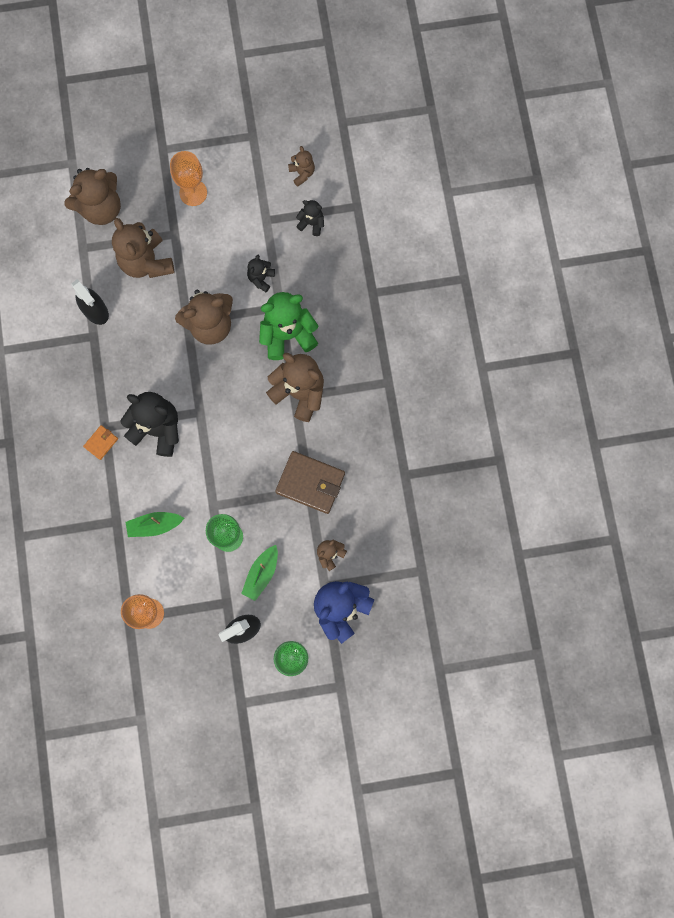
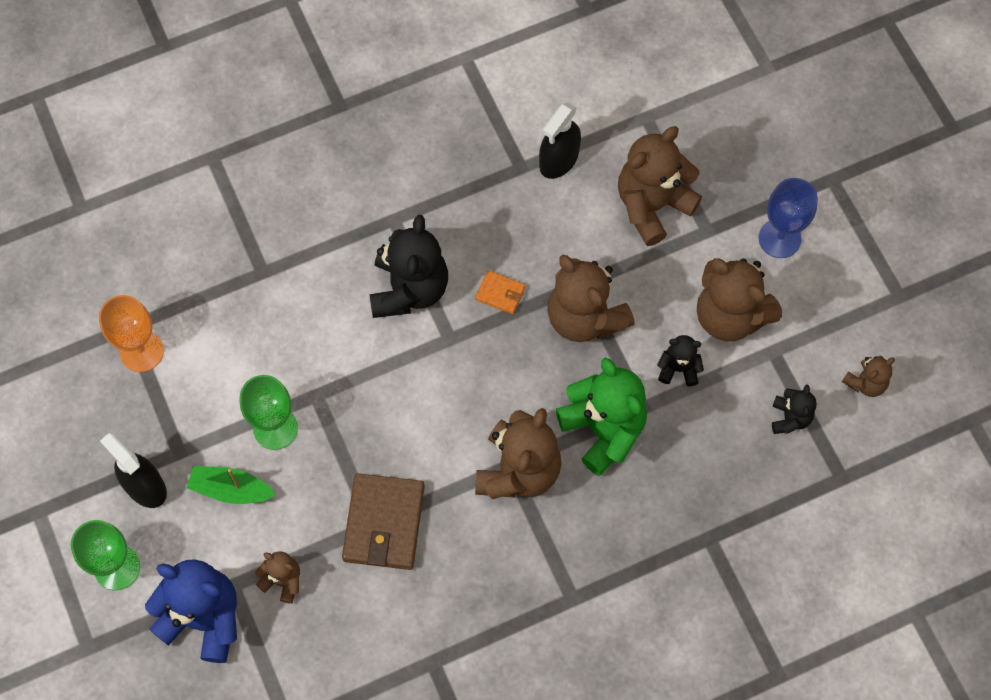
camera: 75 degrees right, 10 degrees down
(101, 208) = (712, 124): brown teddy bear -> brown teddy bear (730, 315)
(101, 443) = (369, 221): orange wallet -> orange wallet (500, 293)
(154, 525) = (268, 324): green boat -> none
(193, 193) = (779, 238): orange goblet -> blue goblet

